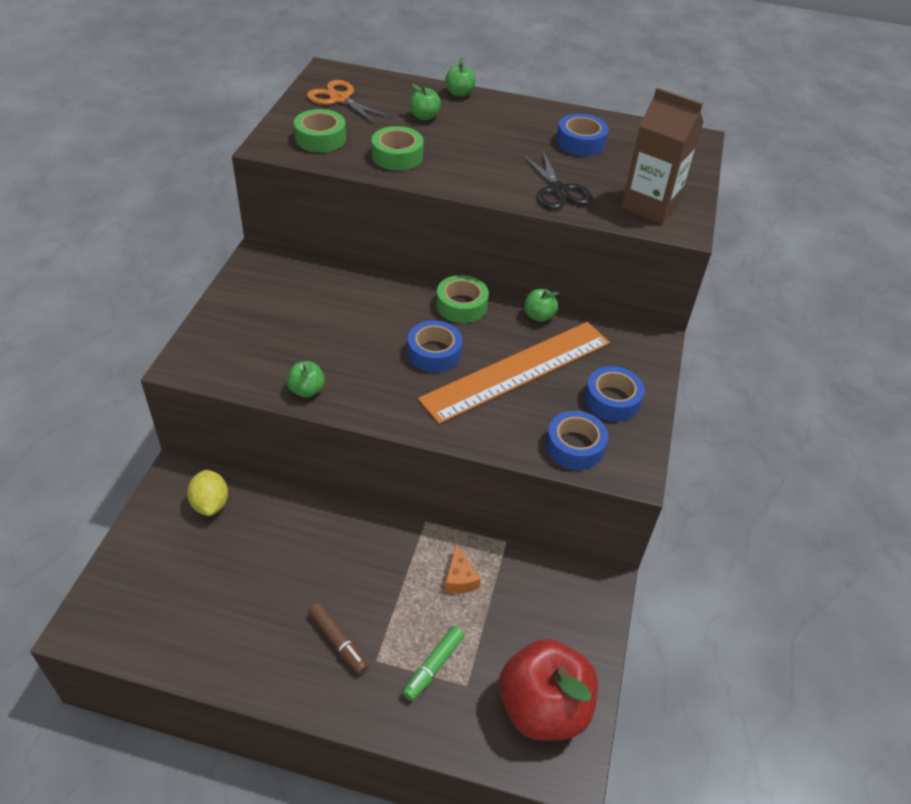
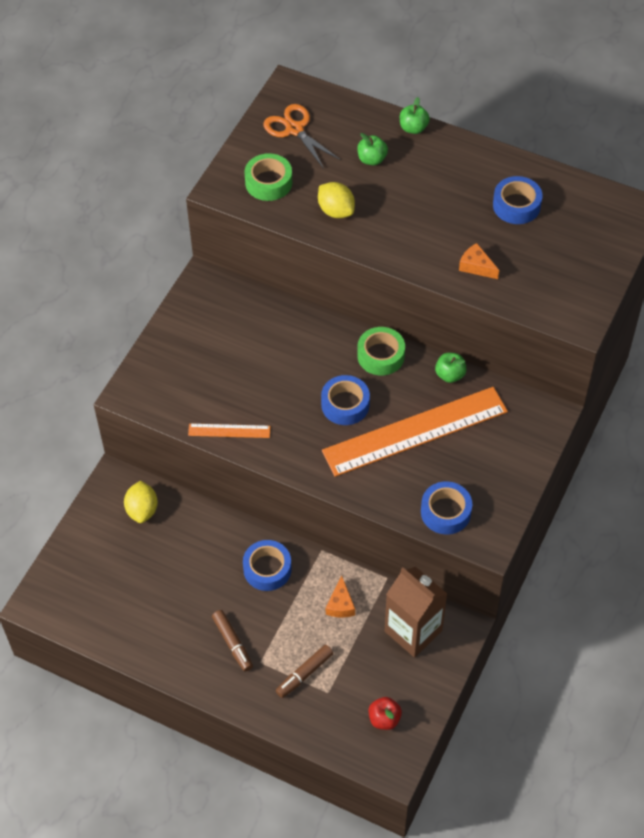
camera: 15 degrees right, 10 degrees up
(306, 390) = (229, 430): green apple -> orange ruler
(397, 156) = (336, 211): green tape -> yellow lemon
(433, 666) = (304, 674): green marker -> brown marker
(543, 708) = (384, 719): red apple -> red apple, size x0.43
(558, 190) = (476, 266): black scissors -> orange cheese
(612, 400) = (492, 471): blue tape -> blue tape (267, 569)
(650, 205) = (558, 293): brown carton -> brown carton (413, 631)

